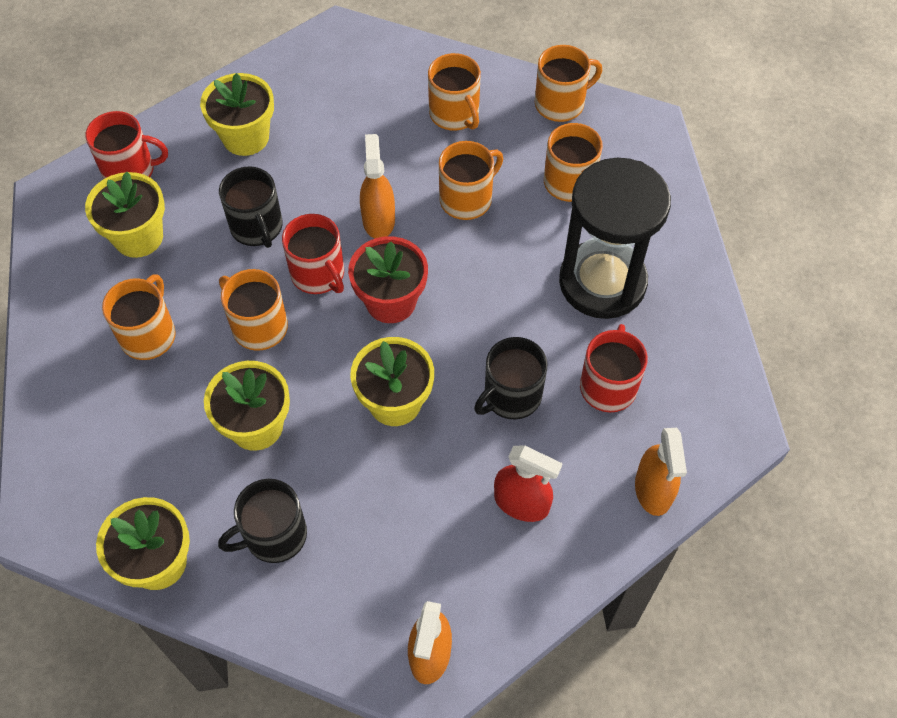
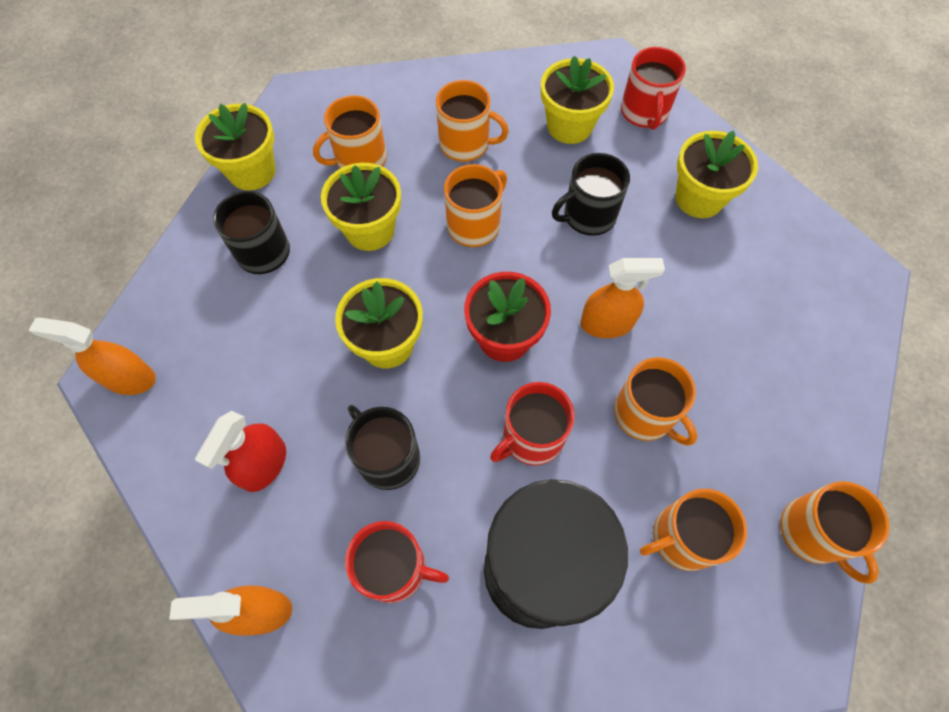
camera: 90 degrees right, 5 degrees up
(318, 274) = (535, 271): red mug -> red mug (531, 437)
(455, 114) = (769, 401): orange mug -> orange mug (360, 159)

